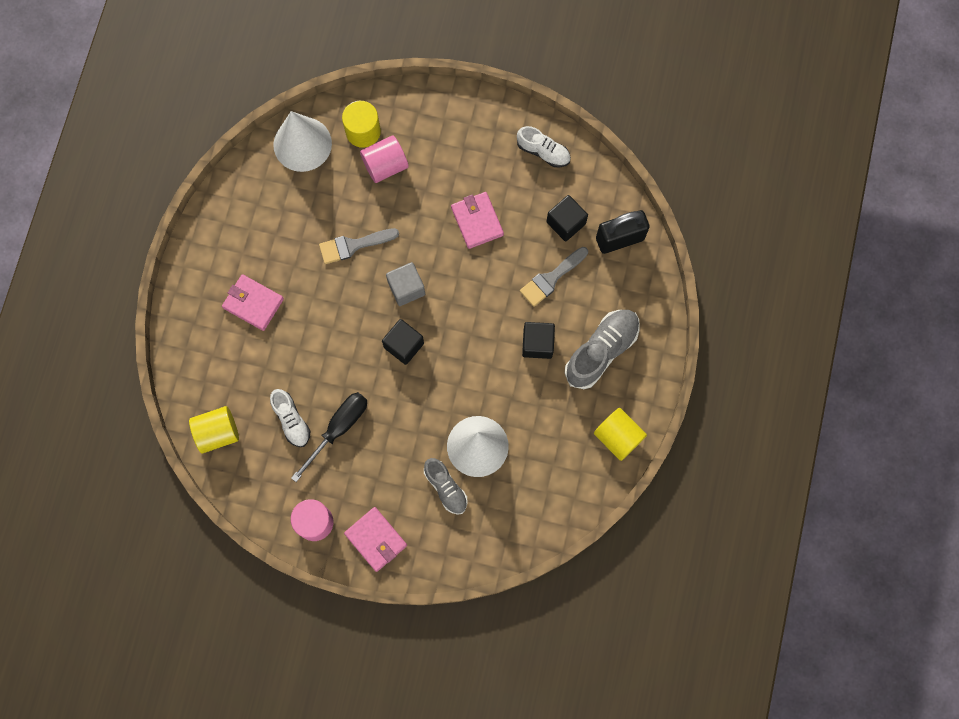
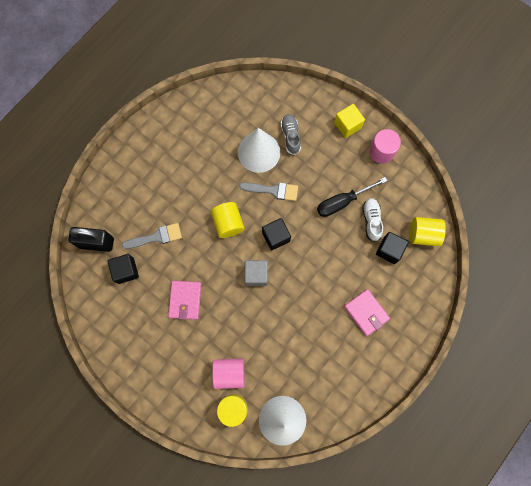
camera: 155 degrees left, 0 degrees up
(353, 245) = (279, 322): grey brush -> grey brush (273, 190)
(376, 539) = (347, 125): pink wallet -> yellow cube
(537, 344) = (188, 198): black cube -> black cube (389, 250)
(543, 152) = (113, 330): white shoe -> none
(601, 351) = (150, 175): grey shoe -> none
(618, 437) = (169, 119): yellow cylinder -> yellow cylinder (228, 223)

